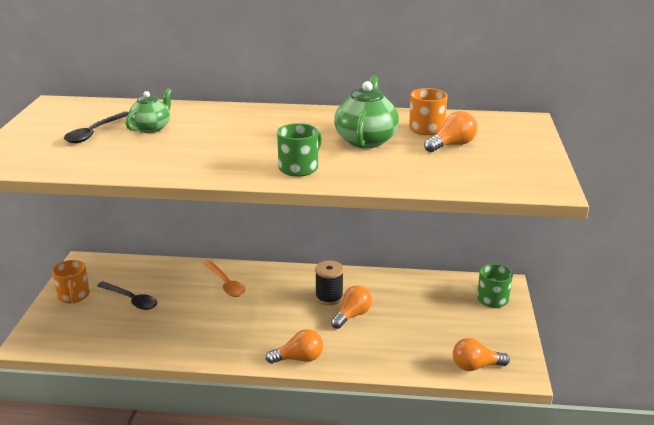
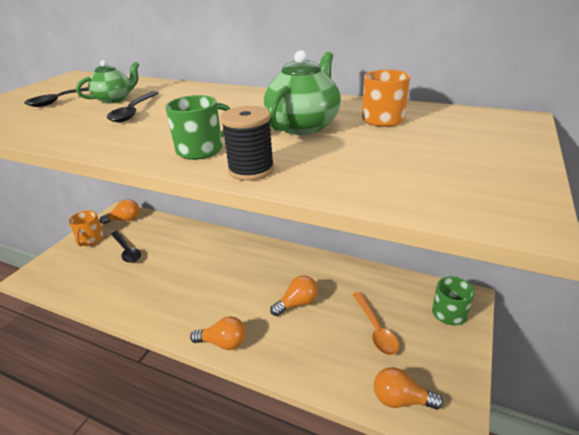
camera: 20 degrees right, 5 degrees up
(191, 140) = (134, 112): none -> black spoon
(226, 284) = (206, 249): orange spoon -> orange spoon (375, 329)
(329, 297) = (285, 279): black spool -> black spool (251, 170)
(452, 145) = (402, 140): orange light bulb -> orange light bulb (124, 220)

